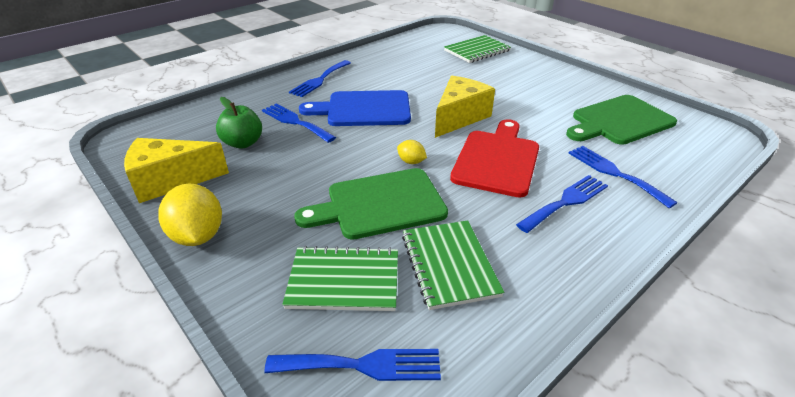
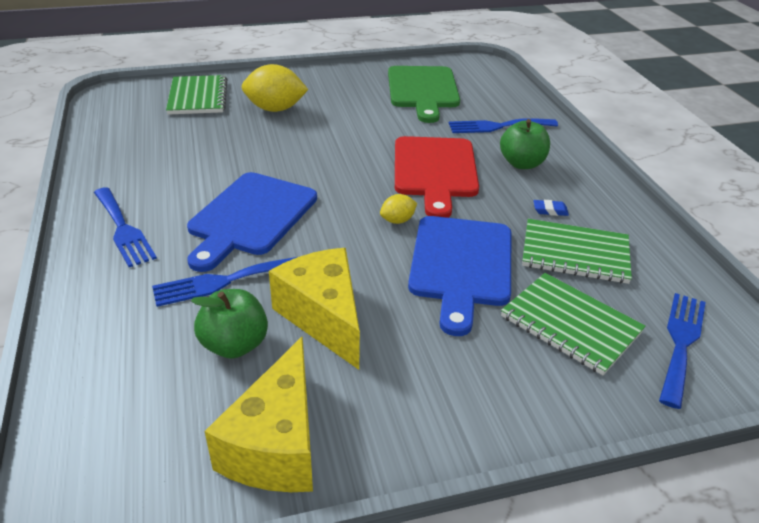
camera: 65 degrees left, 0 degrees up
(198, 236) = (434, 430): yellow lemon -> yellow lemon (275, 109)
(344, 281) = (570, 324): green notebook -> green notebook turned 75 degrees counterclockwise
(380, 204) = (461, 265): green cutting board -> blue cutting board
(459, 117) = (336, 162): yellow cheese -> yellow cheese (323, 317)
(497, 160) = (435, 171): red cutting board -> red cutting board turned 135 degrees counterclockwise
(504, 235) = (550, 210): none -> blue eraser
(566, 202) = (522, 163): blue fork -> green apple

